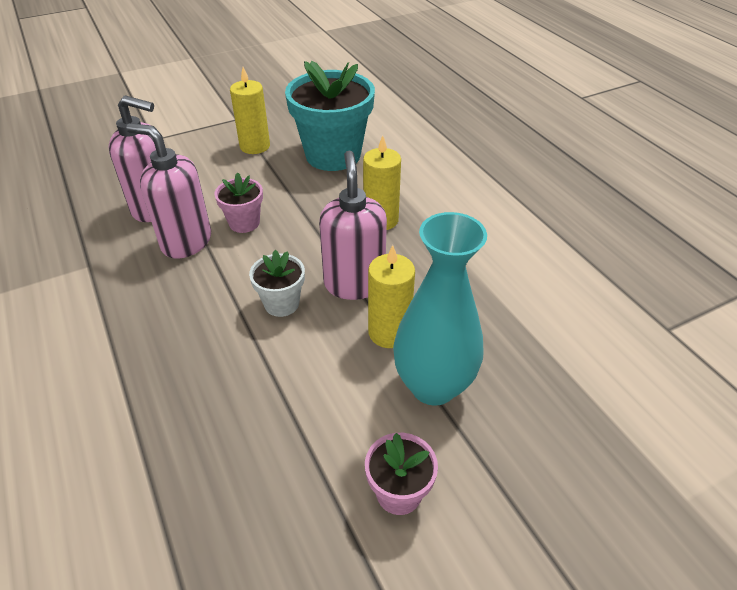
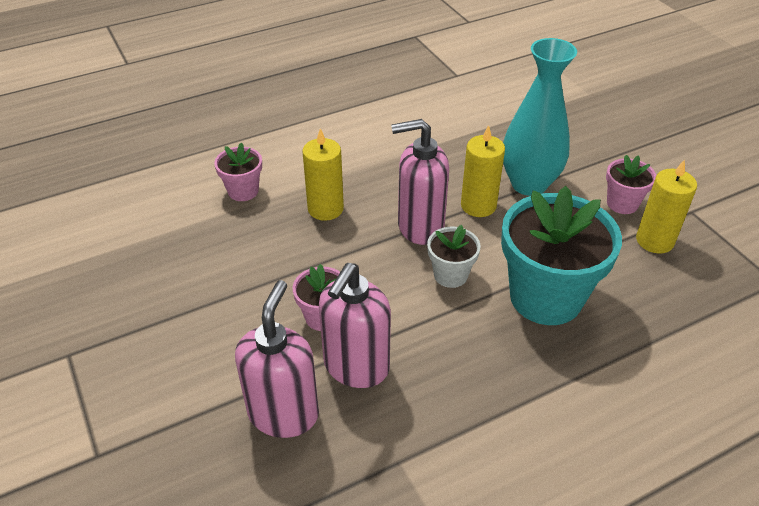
camera: 90 degrees left, 0 degrees up
(255, 146) = (154, 324): yellow candle -> yellow candle (654, 240)
(333, 155) = (195, 247): turquoise flower pot -> turquoise flower pot (546, 297)
(403, 172) = (243, 191): none -> pink flower pot

